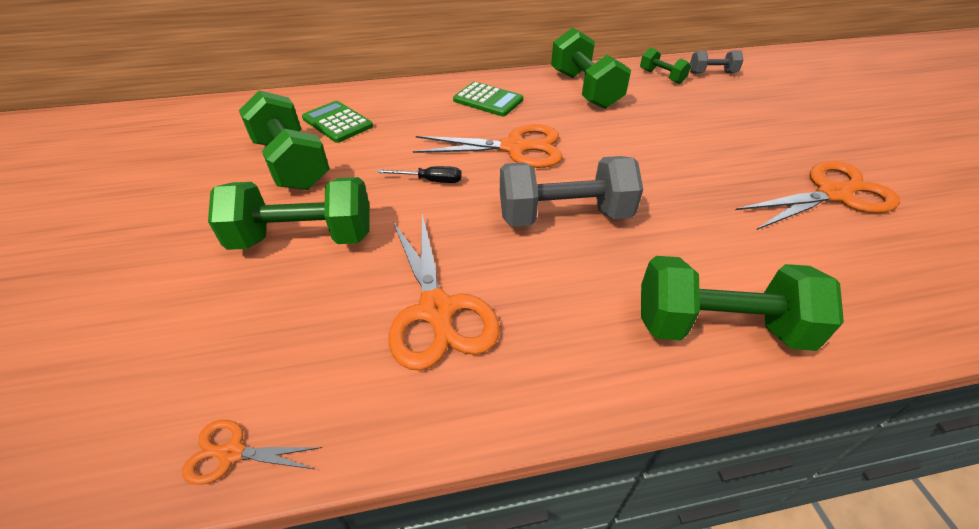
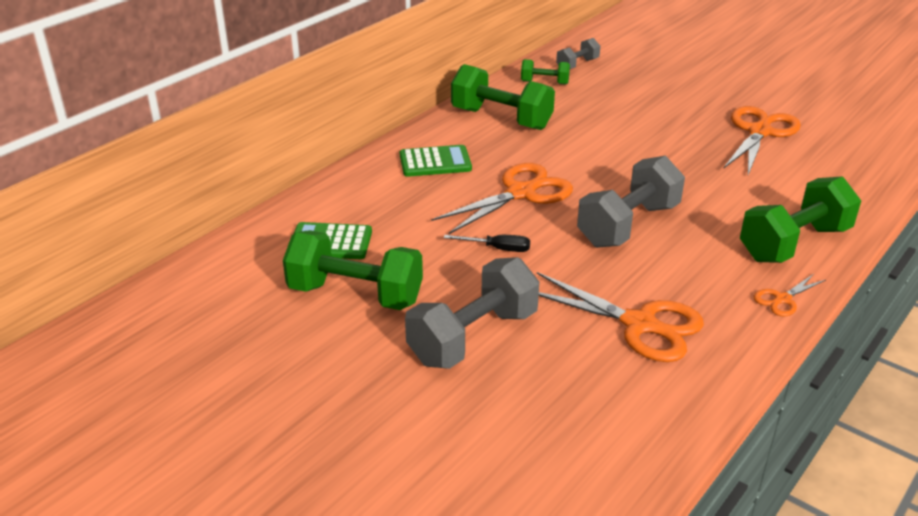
camera: 40 degrees left, 10 degrees down
(231, 453) = (647, 461): orange scissors -> orange scissors (782, 299)
(304, 238) = (473, 337): green dumbbell -> grey dumbbell
(430, 180) = (497, 249): black screwdriver -> black screwdriver turned 45 degrees clockwise

